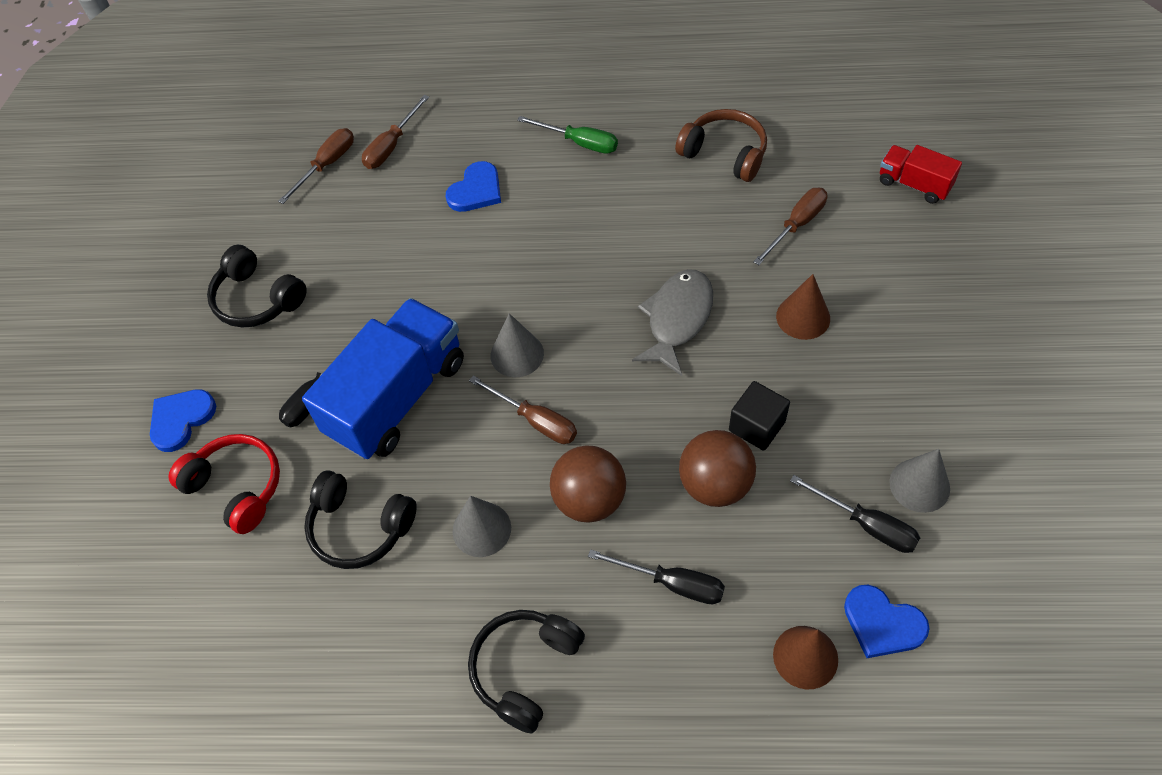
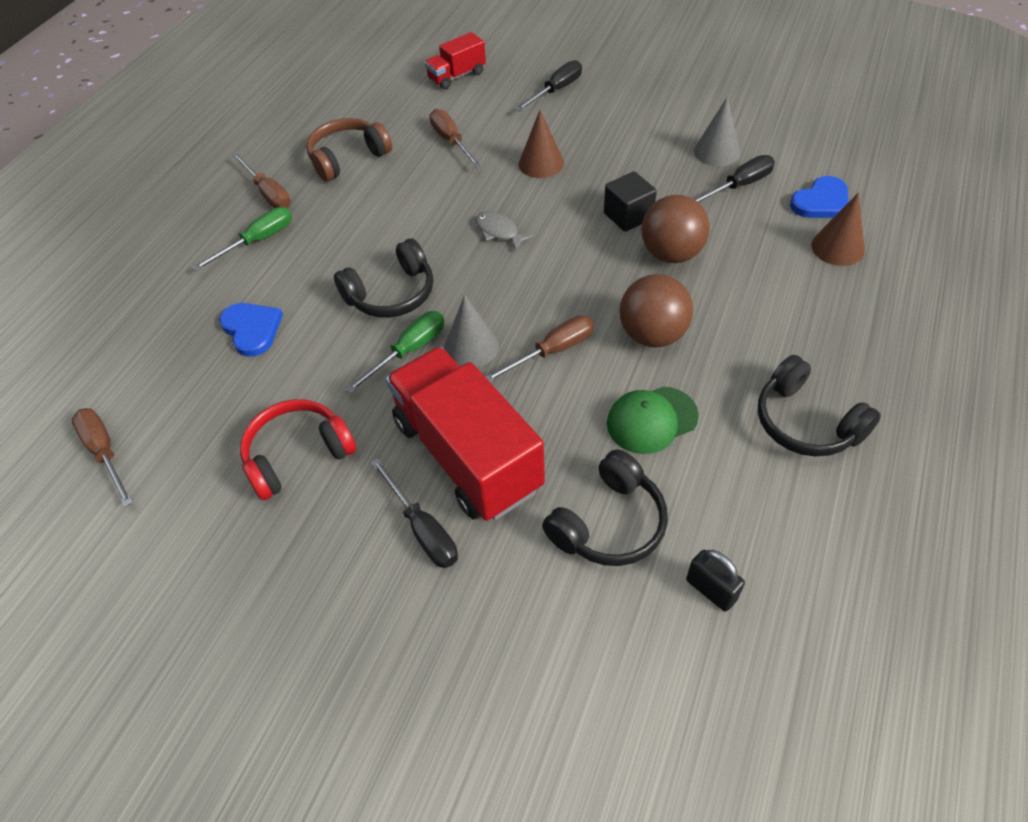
camera: 70 degrees left, 5 degrees down
(181, 419) = (375, 691): blue heart -> none
(236, 487) = (505, 640): red headphones -> red headphones (298, 455)
(257, 299) = (249, 566): black headphones -> black headphones (391, 294)
(316, 626) = (711, 590): none -> black padlock
(391, 146) = (131, 386): brown screwdriver -> brown screwdriver (268, 193)
(397, 397) = (467, 455): blue truck -> red truck
(481, 529) = (651, 420): grey cone -> green cap
(494, 310) = (409, 351): none -> green screwdriver
(672, 583) = (752, 304): black screwdriver -> black screwdriver (556, 90)
(677, 319) = (499, 231): grey fish -> grey fish, size x0.57

